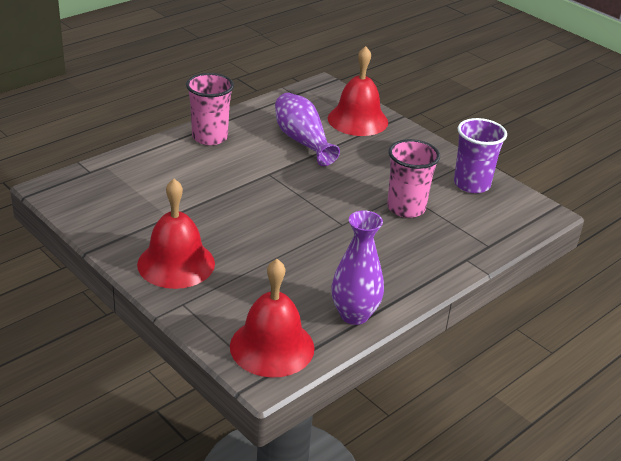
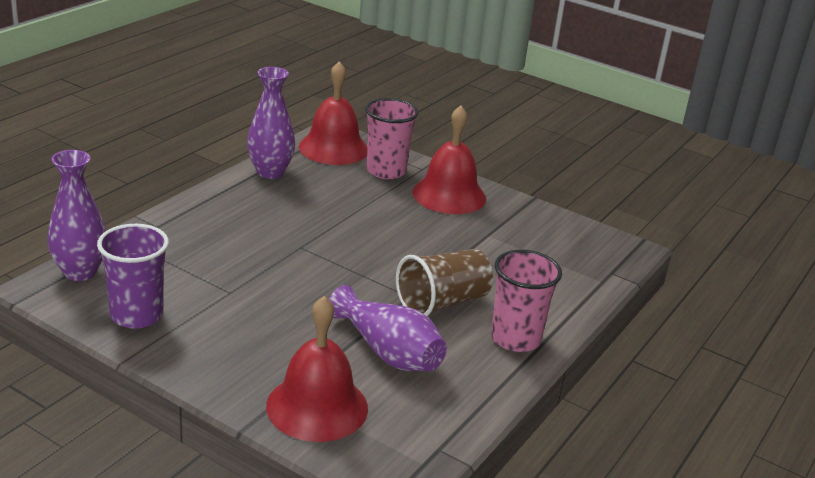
camera: 165 degrees right, 5 degrees down
(246, 166) = (442, 302): none -> brown cup
(406, 208) = (228, 272): pink cup -> pink cup (386, 171)
(521, 222) = (80, 272): none -> purple vase

